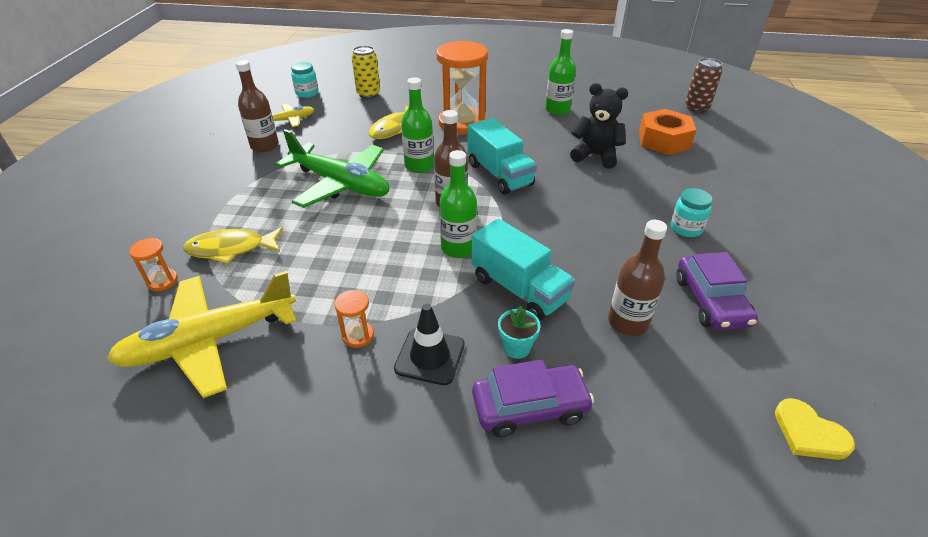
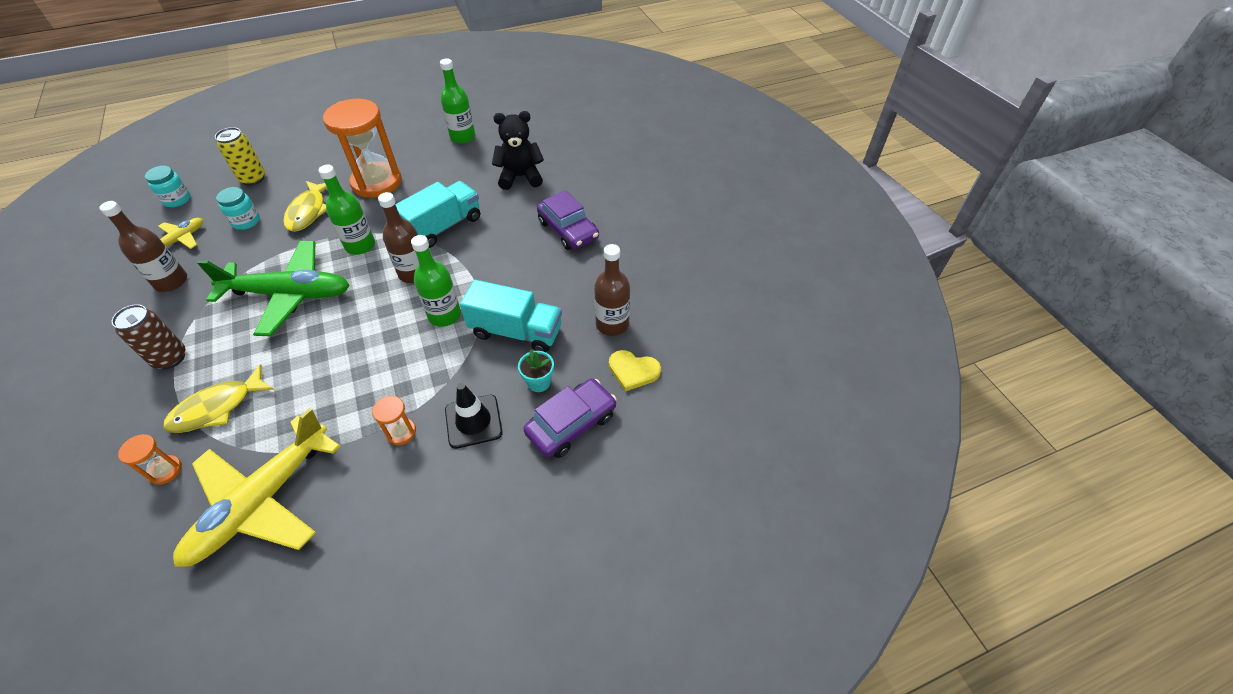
camera: 30 degrees left, 10 degrees up
(499, 174) = (443, 227): turquoise truck -> turquoise truck turned 75 degrees counterclockwise
(663, 140) = (571, 141): orange nut -> none
(686, 228) = (622, 223): turquoise jar -> turquoise jar (246, 221)
(696, 108) = (585, 97): brown can -> brown can (170, 358)
(711, 301) = (663, 281): purple car -> purple car (568, 230)
(809, 433) = (758, 354): yellow heart -> yellow heart (633, 371)

